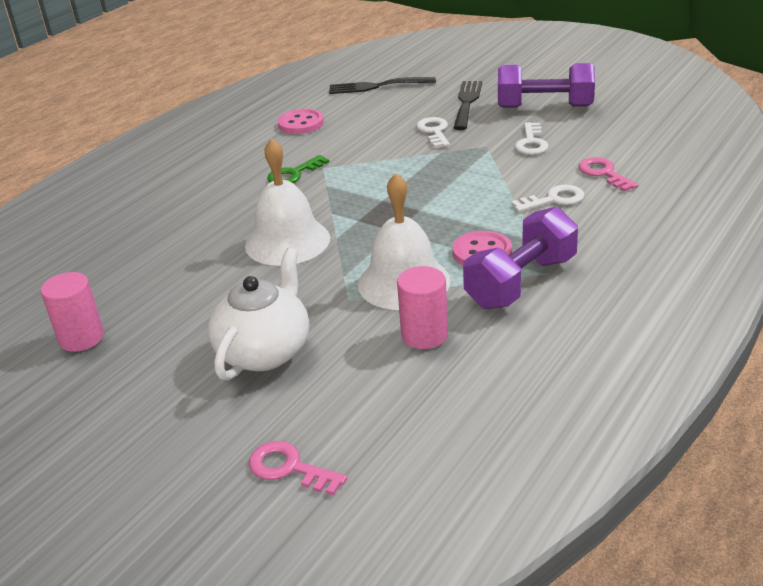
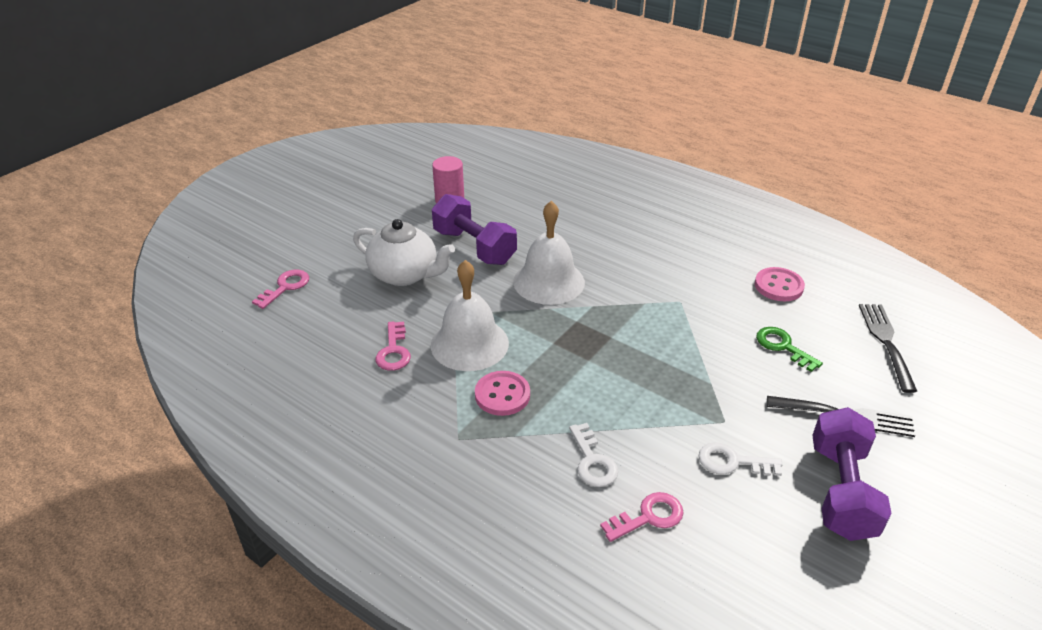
camera: 90 degrees right, 5 degrees up
(294, 174) = (667, 283): green key -> green key (783, 347)
(424, 335) = (394, 351): pink cylinder -> pink key
(434, 131) = (762, 381): white key -> none
(521, 282) = (447, 415): purple dumbbell -> purple dumbbell (474, 247)

